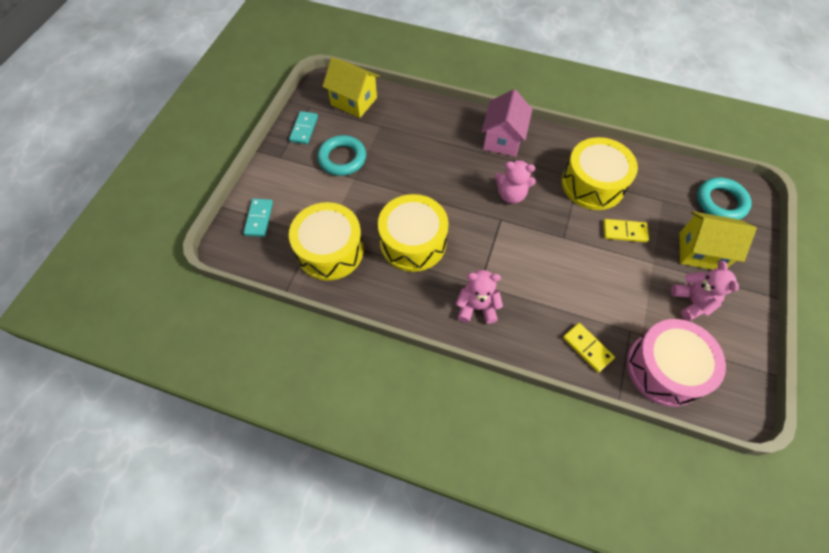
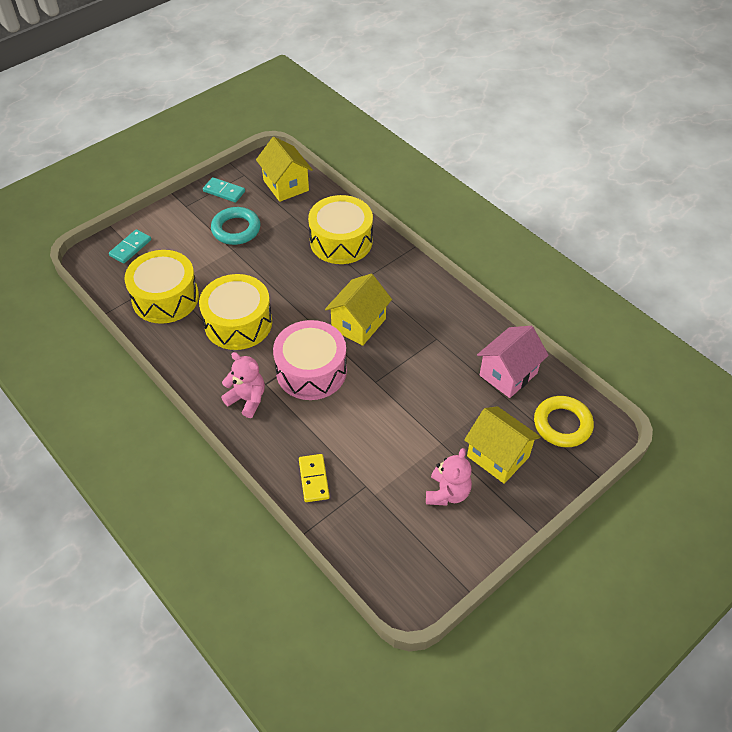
camera: 30 degrees right, 10 degrees down
(304, 129) = (224, 191): turquoise domino -> turquoise domino turned 75 degrees clockwise
(502, 139) = (393, 274): pink house -> pink house (508, 374)
(511, 194) = (358, 324): pink teddy bear -> yellow house
(593, 184) = (445, 350): yellow drum -> yellow drum (341, 241)
(624, 232) = (437, 404): yellow domino -> none
(665, 368) = (369, 531): pink drum -> pink drum (311, 371)
(720, 202) = (562, 424): turquoise ring -> yellow ring

